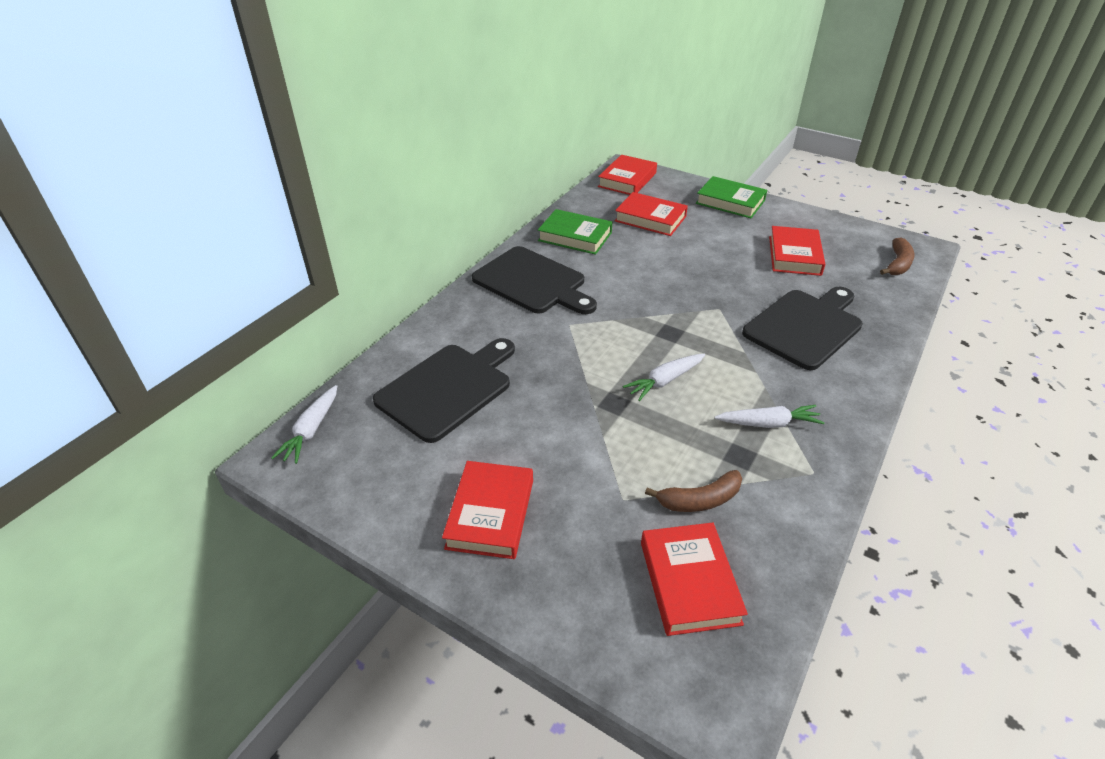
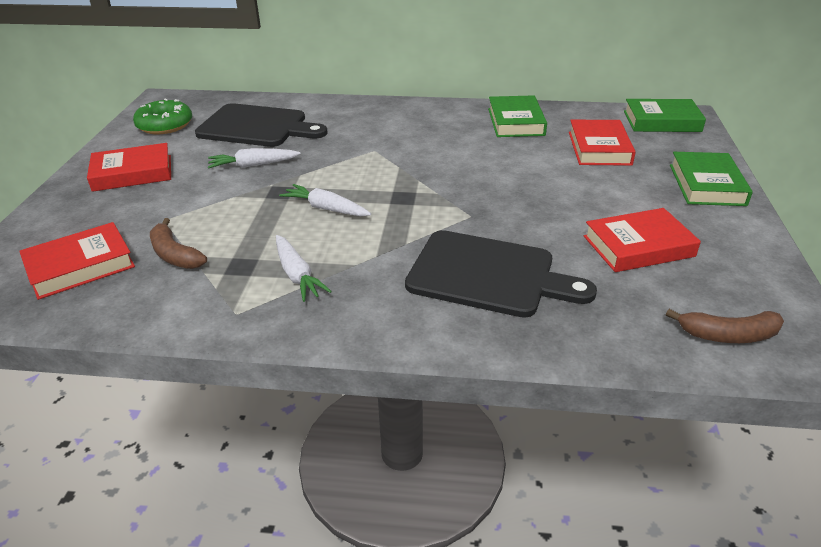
camera: 65 degrees right, 5 degrees down
(311, 430) = (190, 100): white carrot -> white carrot (253, 165)
(371, 466) = (165, 125): none -> green donut
(532, 282) = (421, 122): black cutting board -> none
(627, 180) = (662, 121): red book -> green book

